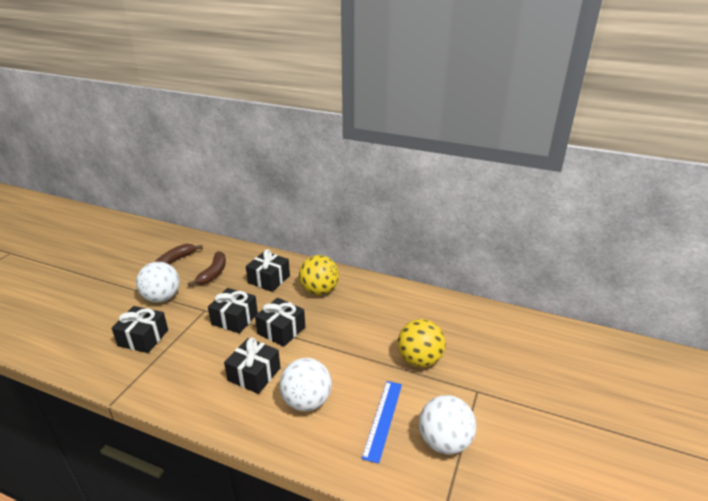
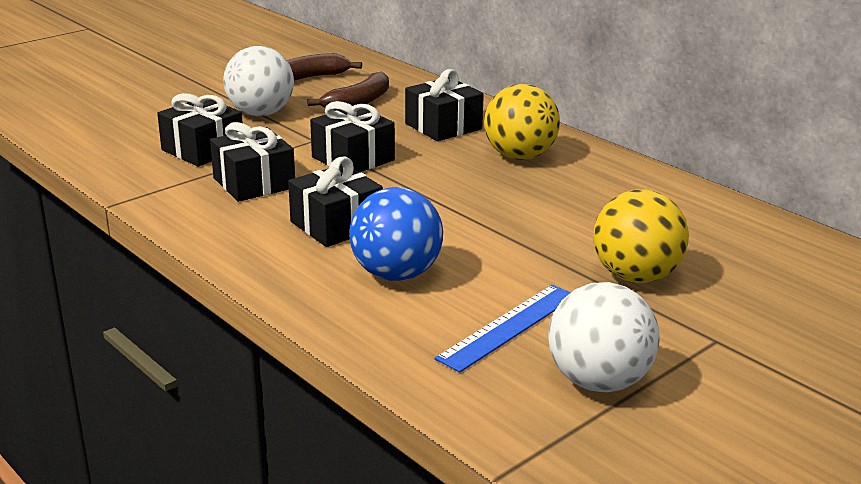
camera: 25 degrees right, 5 degrees down
(281, 330) = (418, 187): black gift -> black gift (254, 183)
(307, 401) = (396, 274): white ball -> blue ball

